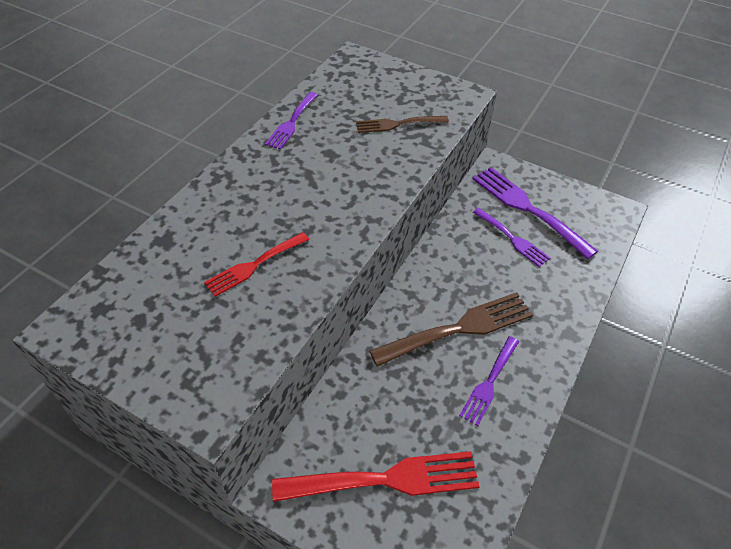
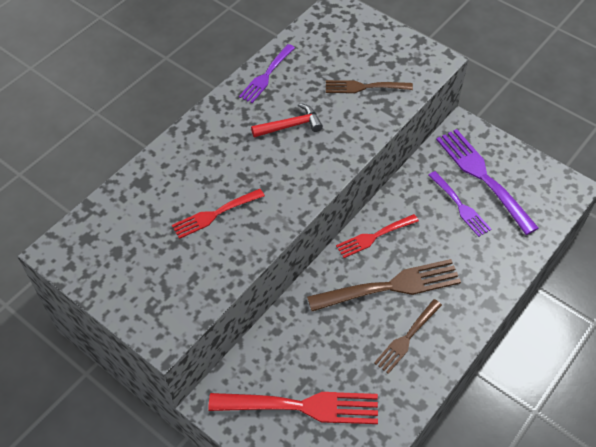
camera: 10 degrees right, 5 degrees up
(326, 167) = (291, 125): none -> red hammer
(430, 279) = (374, 236): none -> red fork
(489, 382) = (407, 338): purple fork -> brown fork

